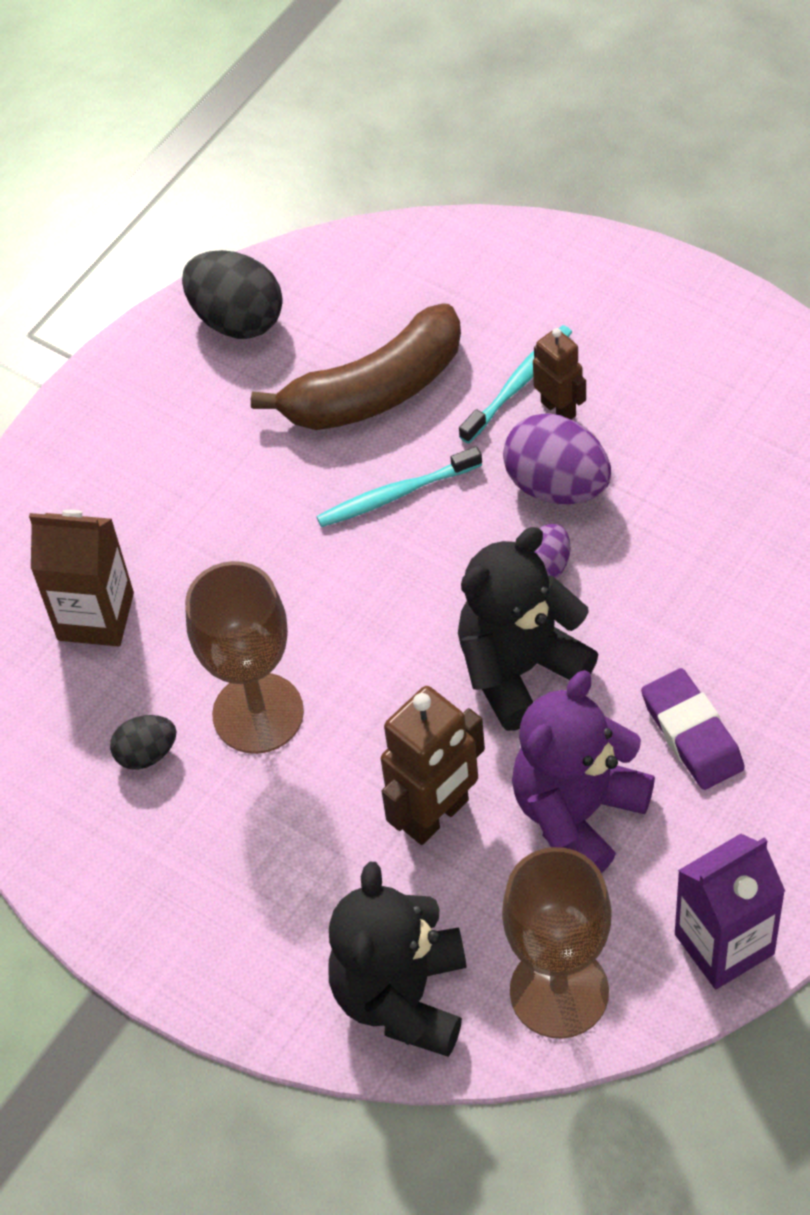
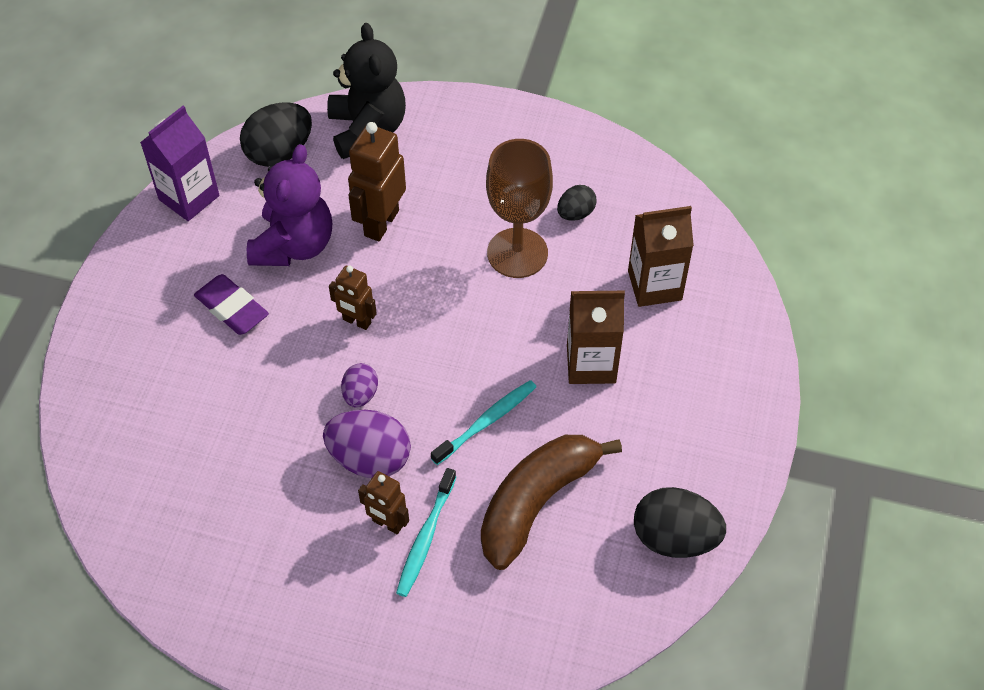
camera: 155 degrees right, 0 degrees up
(233, 533) = (591, 364): none -> brown carton
(519, 669) = (356, 321): black teddy bear -> brown robot
(559, 991) = (279, 152): brown goblet -> black egg

